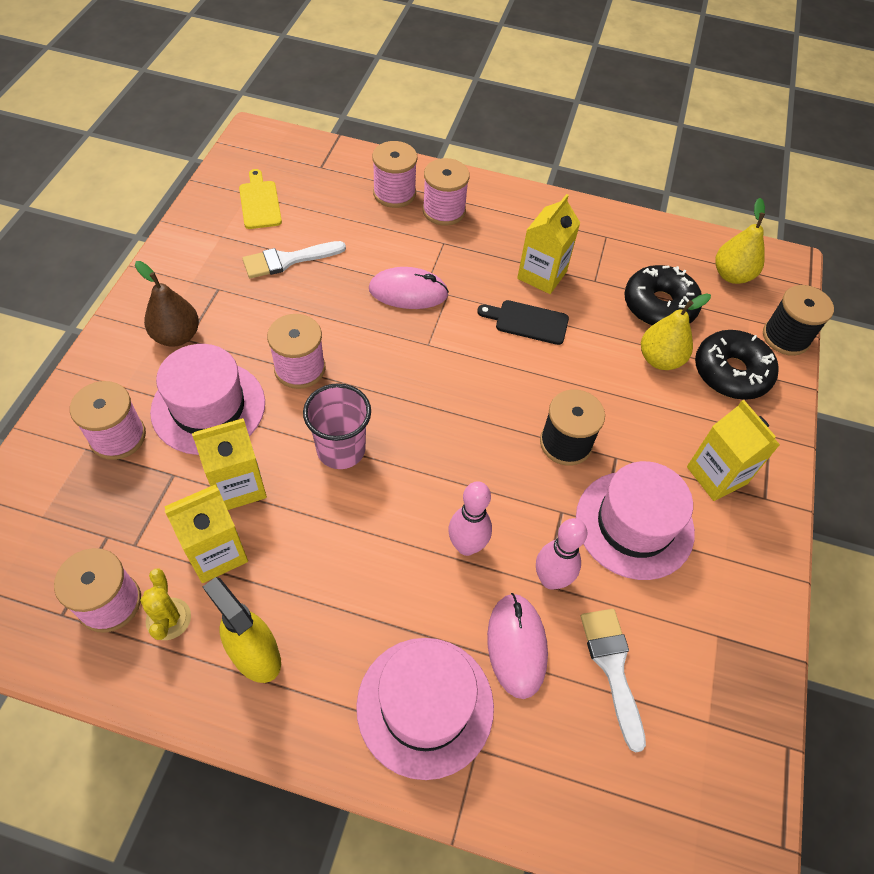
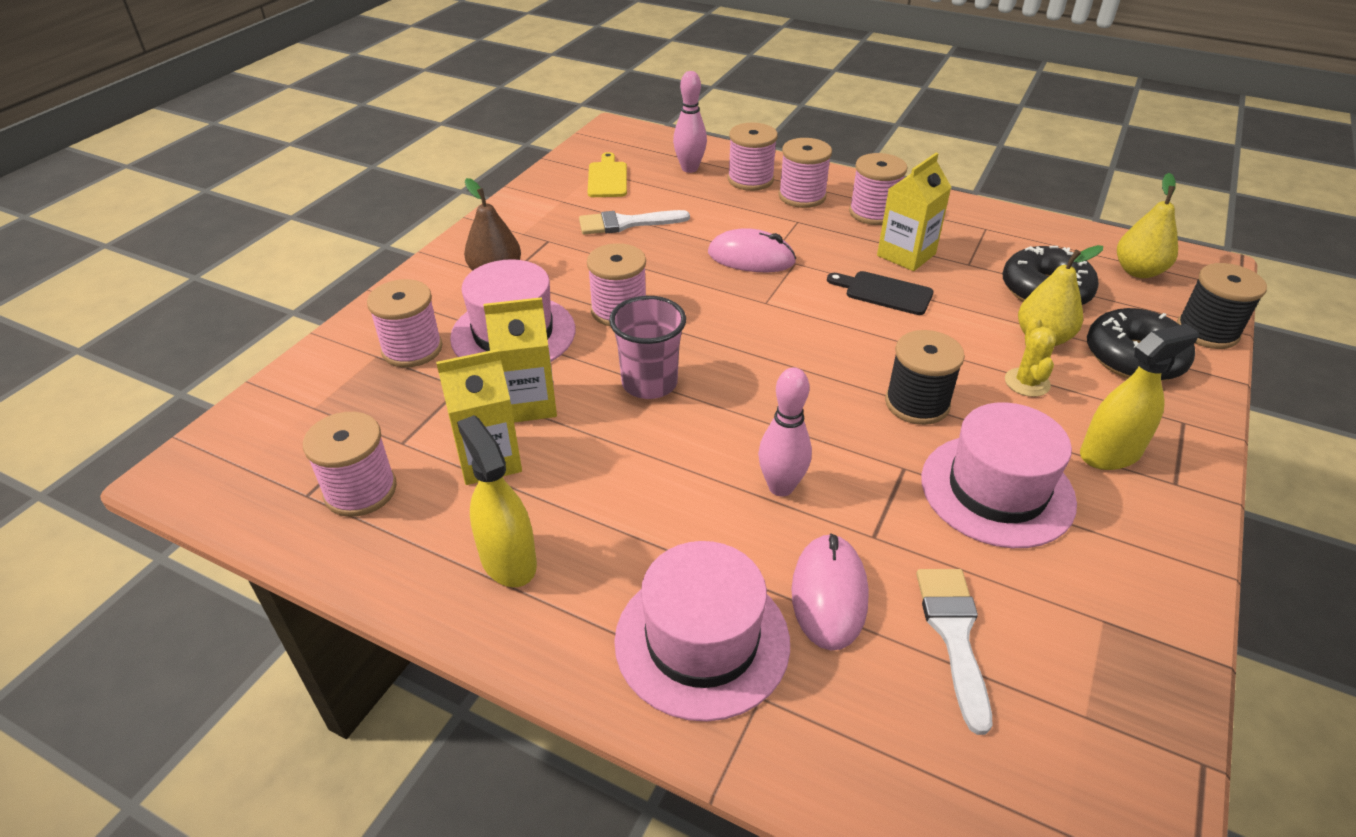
camera: 15 degrees right, 15 degrees down
(168, 619) = (420, 513): yellow cactus -> yellow cactus (1027, 382)
(509, 226) = (873, 213): none -> pink spool
(551, 579) = (882, 532): pink bowling pin -> pink bowling pin (689, 168)
(716, 475) = (1110, 453): yellow carton -> yellow spray bottle

